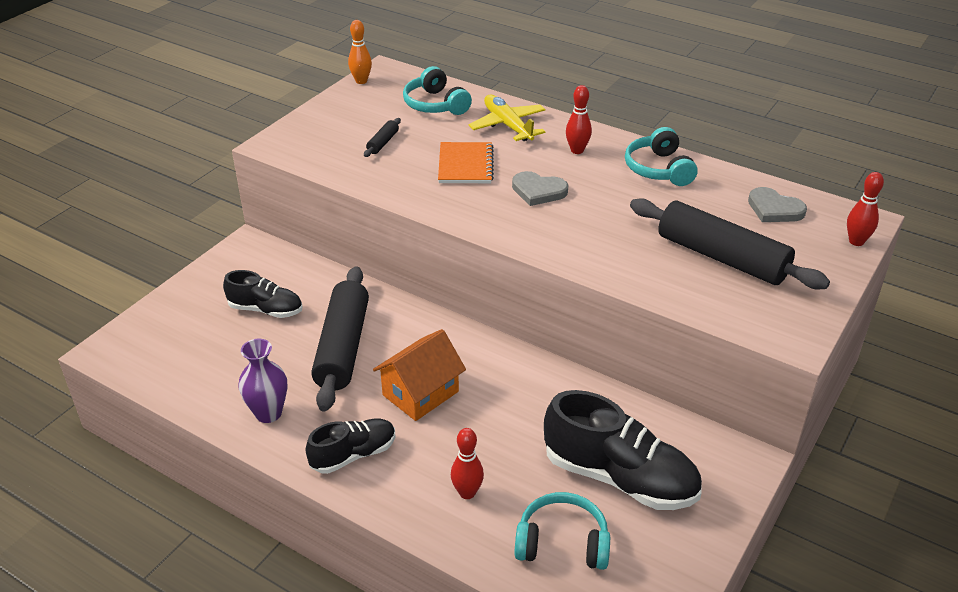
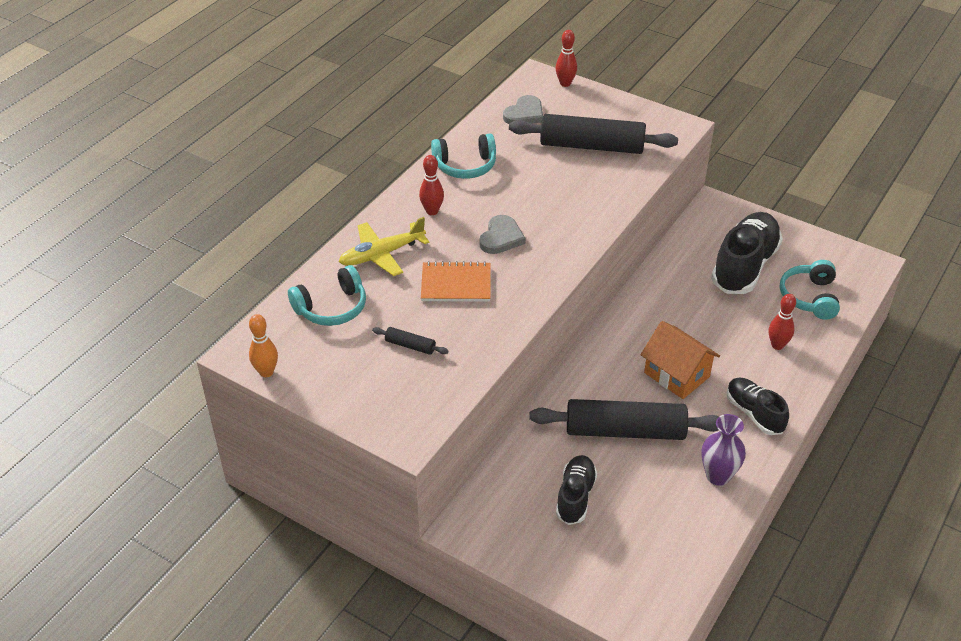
camera: 90 degrees left, 5 degrees up
(721, 258) = (591, 146): black rolling pin -> black rolling pin turned 60 degrees clockwise

